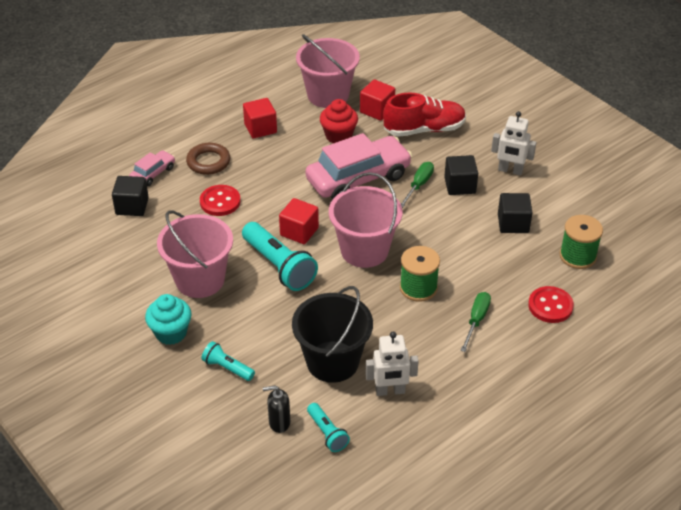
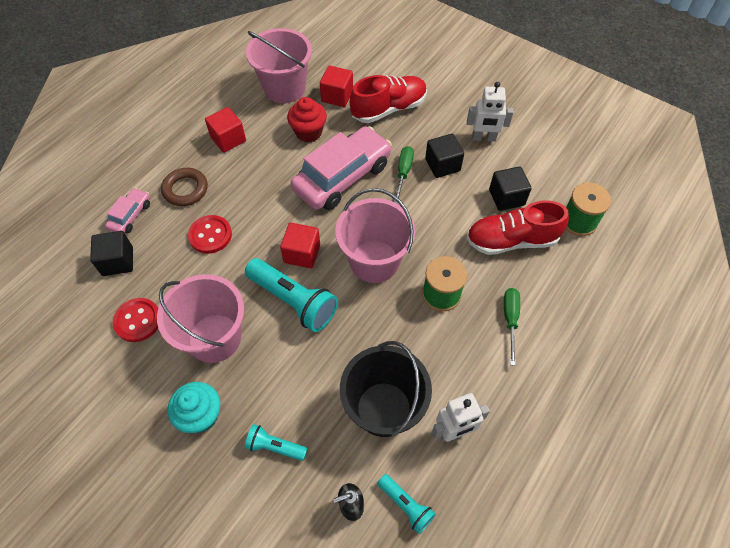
camera: 15 degrees left, 15 degrees up
(503, 259) = (511, 240): none -> red shoe
(550, 306) = (574, 285): red button -> red button (138, 320)

